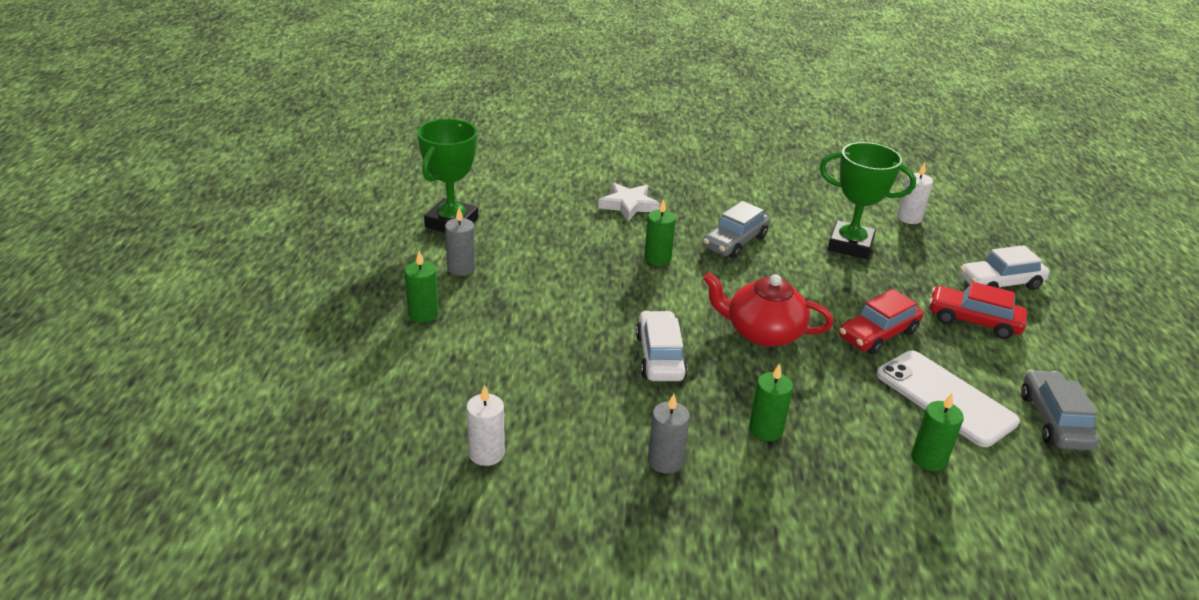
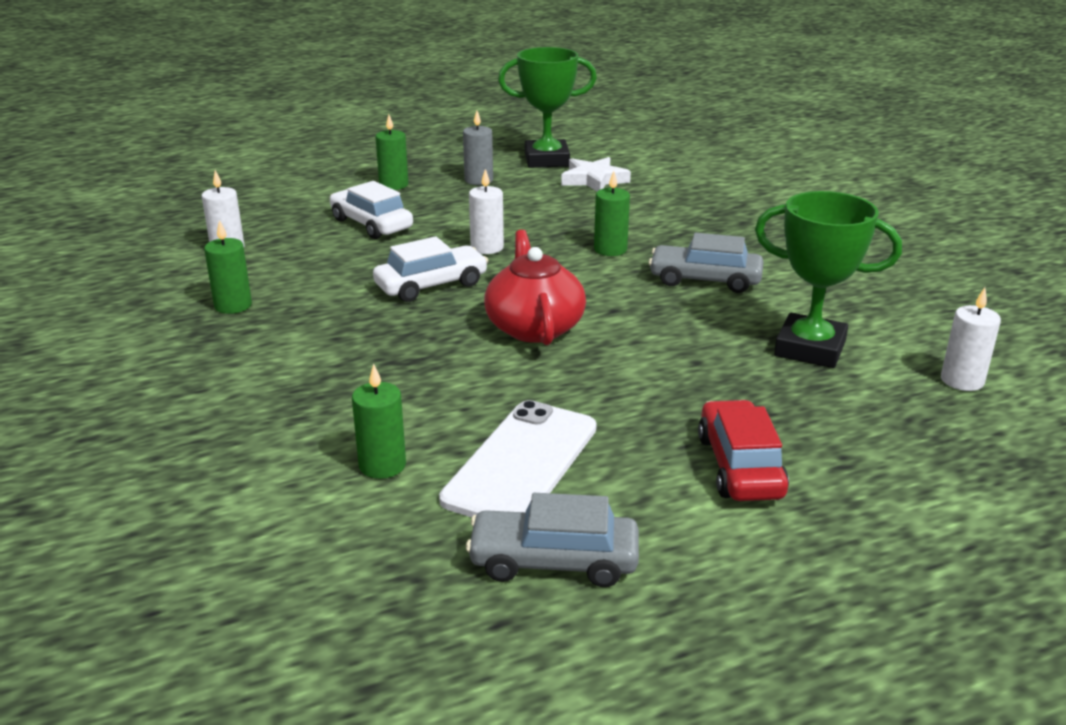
camera: 65 degrees right, 5 degrees down
(609, 309) = (487, 247): none -> white candle
(628, 205) = (696, 216): white star -> white star (594, 180)
(665, 461) = (269, 319): grey candle -> none
(765, 429) = (357, 358): green candle -> green candle (233, 305)
(850, 245) = (810, 348): green trophy -> green trophy turned 60 degrees counterclockwise
(878, 334) = (615, 397): red car -> none
(1000, 283) = (884, 480): white car -> white car (371, 224)
(1054, 420) = (553, 561): grey car -> grey car turned 150 degrees counterclockwise

